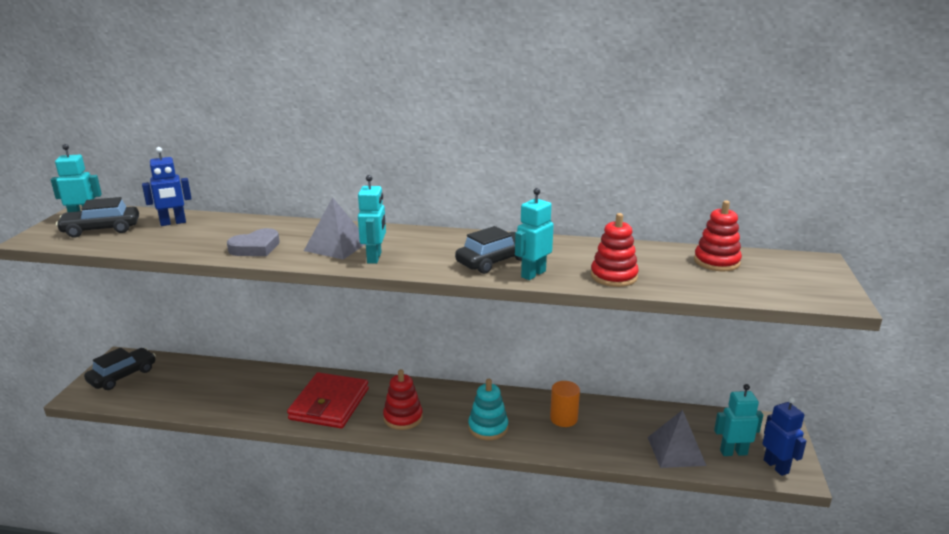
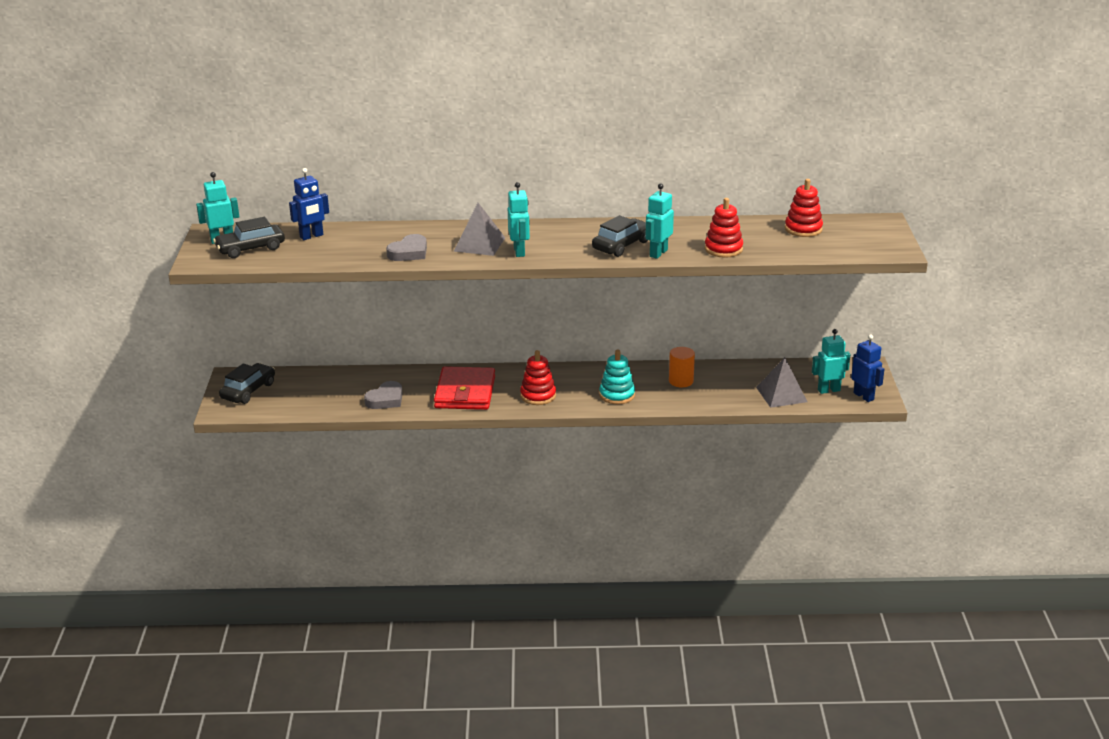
camera: 10 degrees left, 5 degrees up
(246, 402) = (386, 399): none -> grey heart

